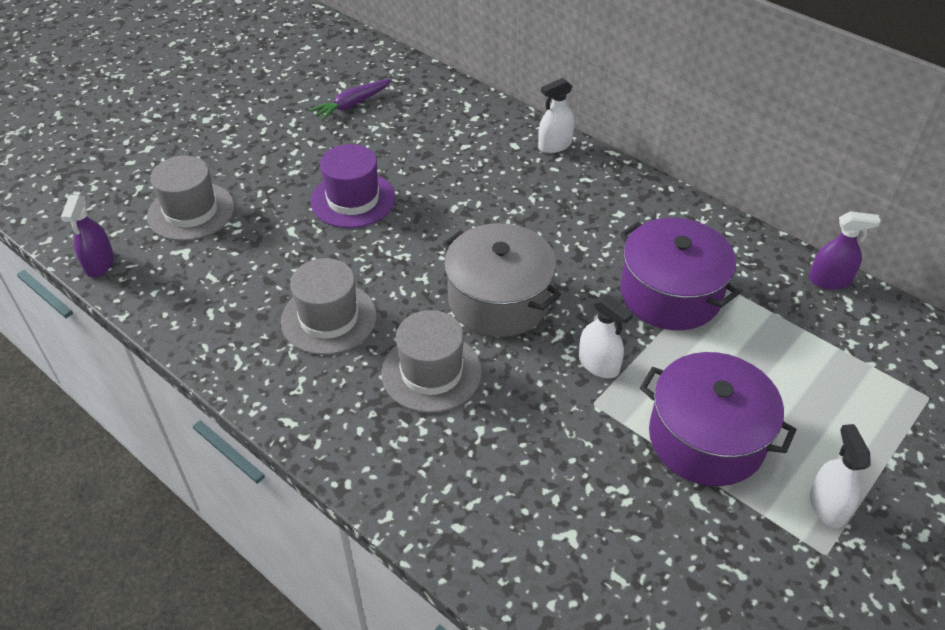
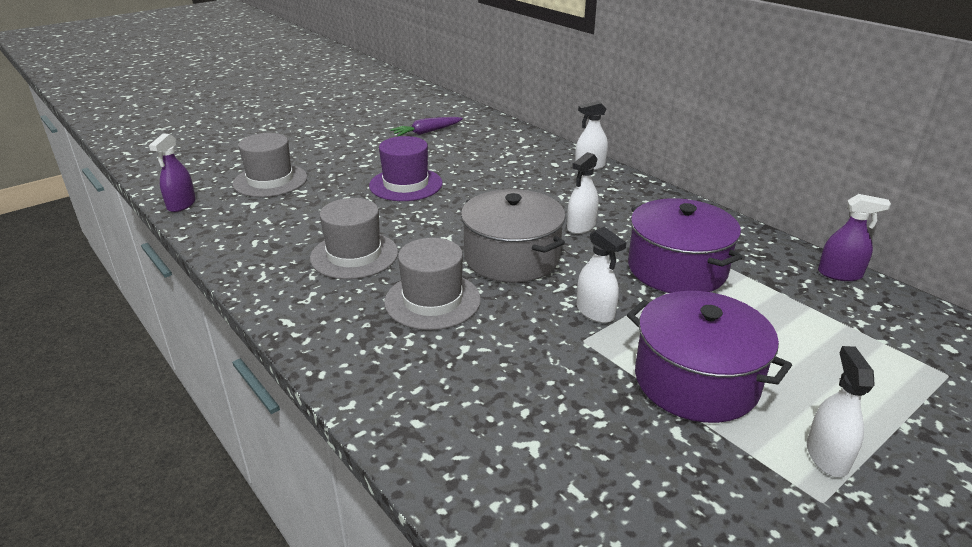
camera: 10 degrees right, 15 degrees down
(562, 243) = (581, 226): none -> white spray bottle

